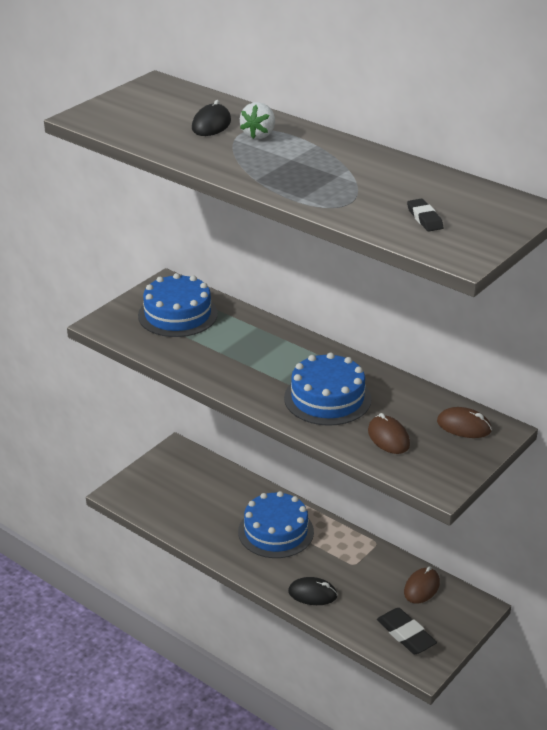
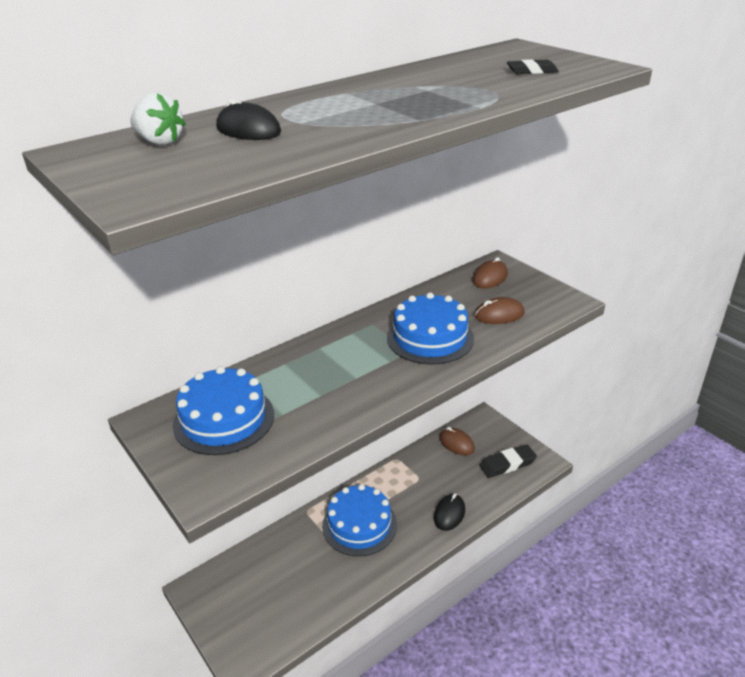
camera: 75 degrees left, 0 degrees up
(259, 135) = (299, 112): white strawberry -> white strawberry (159, 142)

